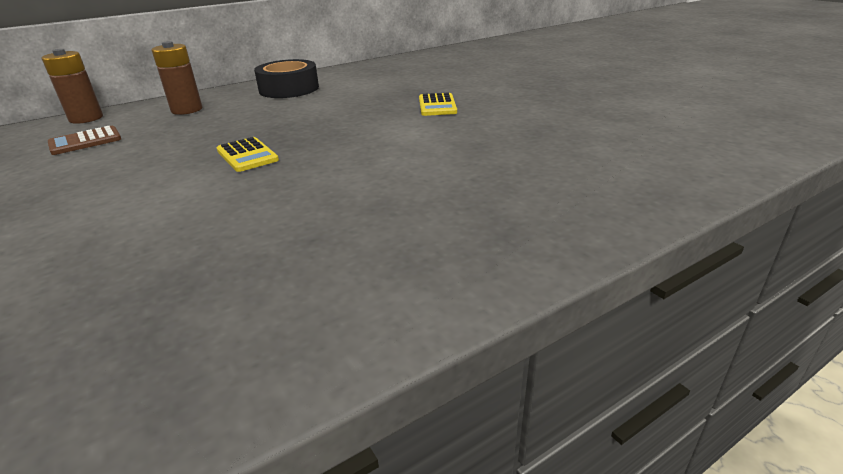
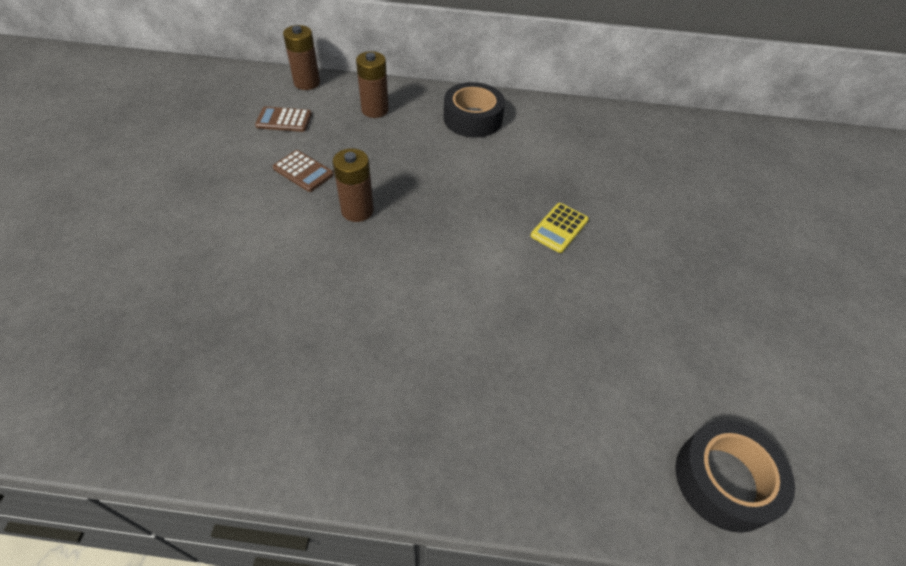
camera: 35 degrees right, 20 degrees up
(152, 157) = (303, 171): none -> brown calculator
(247, 155) = (357, 210): yellow calculator -> brown battery
(719, 147) = (724, 480): none -> black tape

